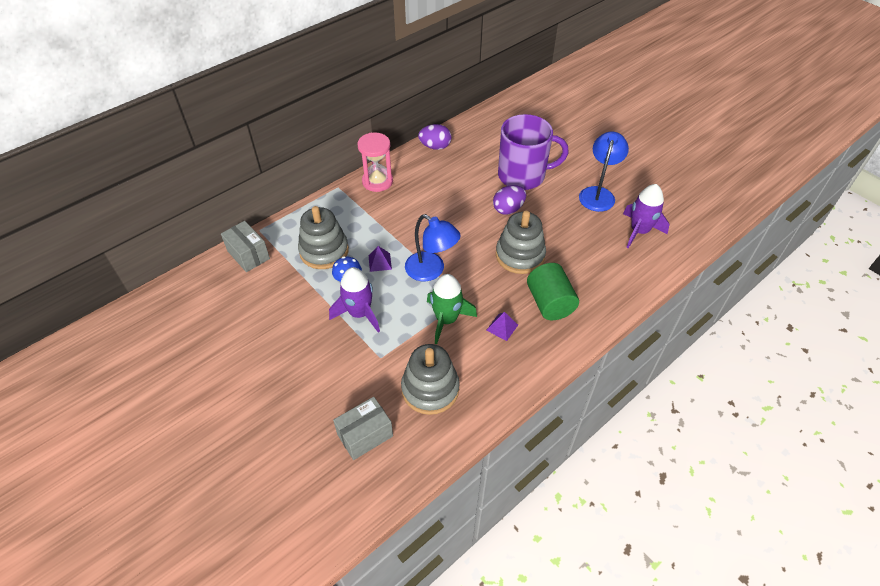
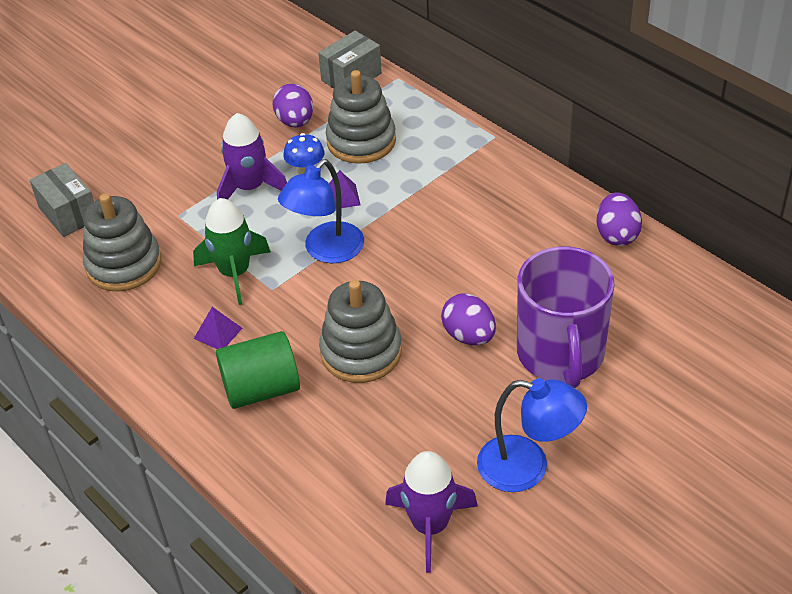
camera: 90 degrees right, 5 degrees down
(291, 287) = (295, 122): none -> purple egg
(377, 181) = (514, 176): pink hourglass -> none

